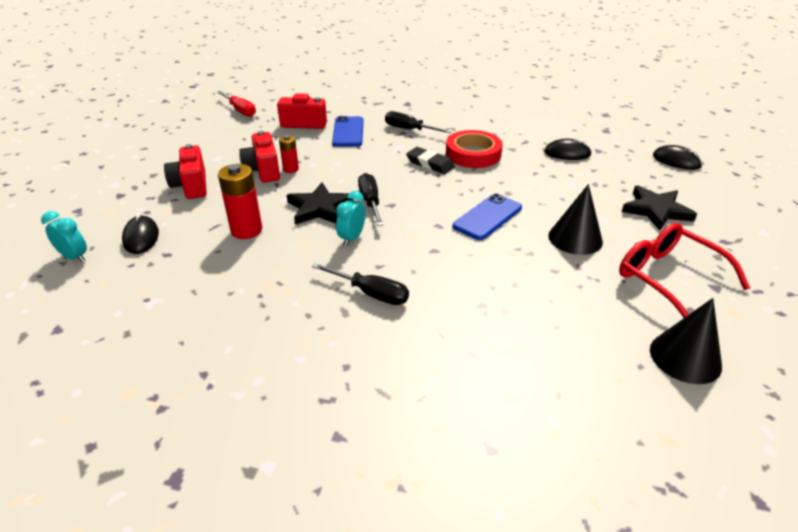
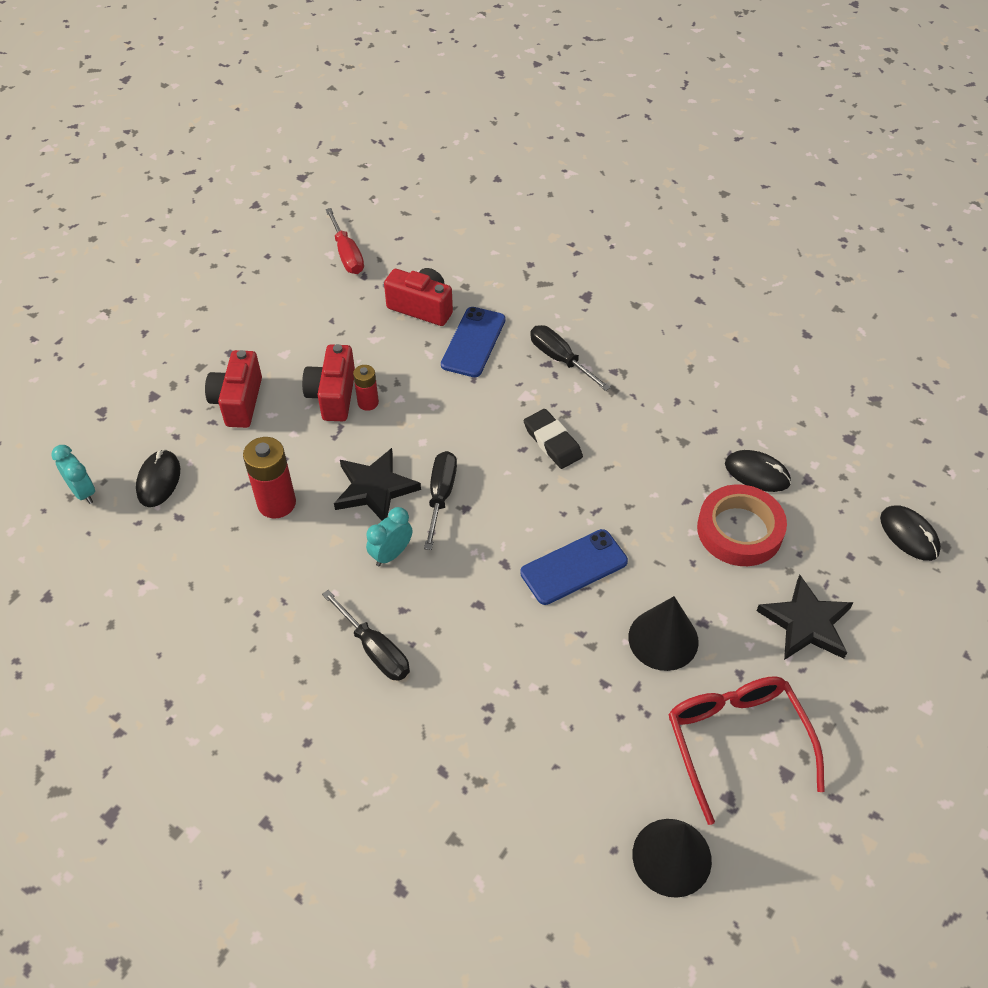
camera: 20 degrees right, 15 degrees up
(473, 154) = (621, 438): red tape -> red tape (739, 530)

